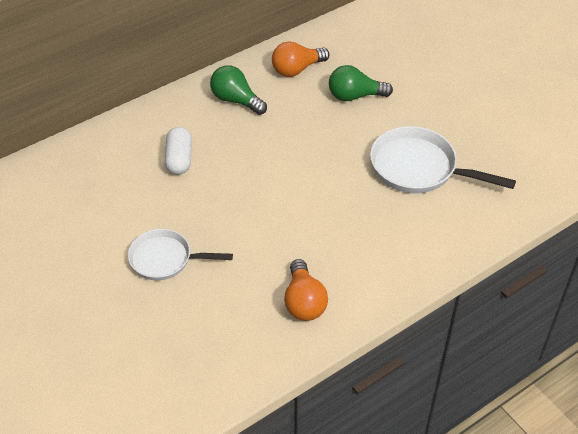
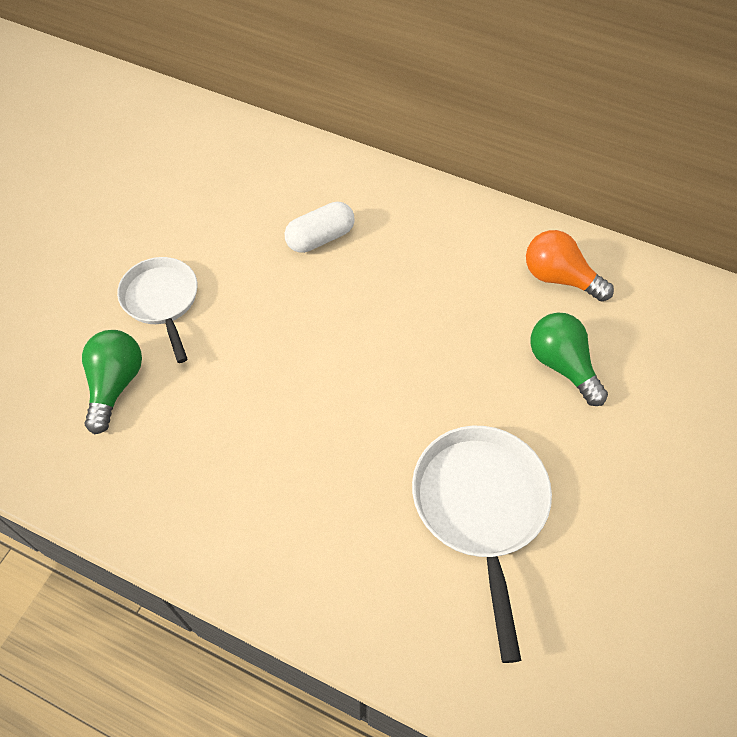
camera: 60 degrees right, 10 degrees up
(236, 100) = (455, 243): green light bulb -> green light bulb (115, 385)
(304, 302) = (166, 473): orange light bulb -> none

